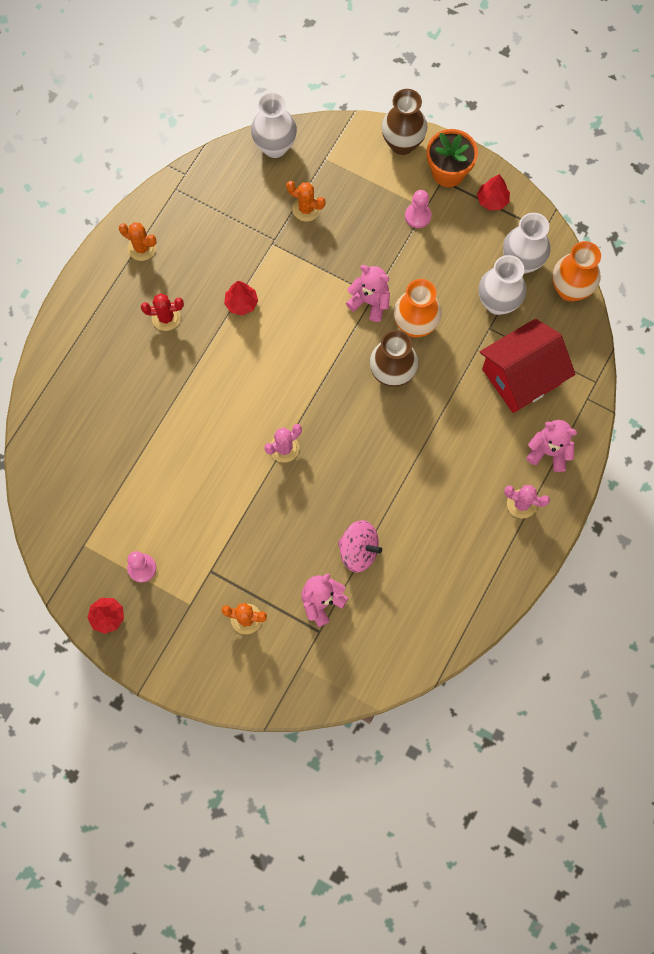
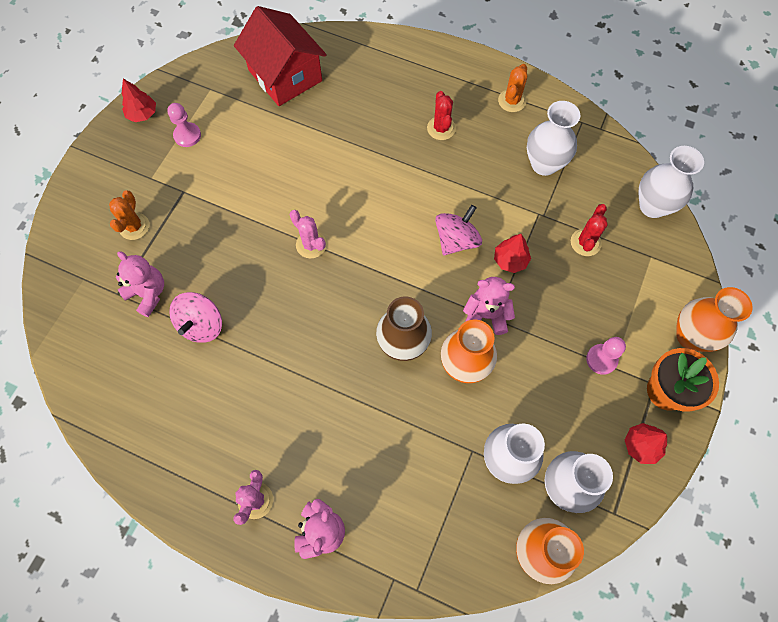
camera: 85 degrees right, 5 degrees down
(219, 230) = (544, 164): none -> white vase
(241, 303) = (466, 191): red tree -> red tree (510, 260)
(292, 318) = (456, 240): none -> pink spinning top
(306, 209) = (585, 242): orange cactus -> red cactus
(370, 302) = (486, 315): pink teddy bear -> pink teddy bear turned 105 degrees counterclockwise
(402, 143) = (690, 336): brown vase -> orange vase
(521, 376) = (415, 493): red house -> red house (285, 75)

